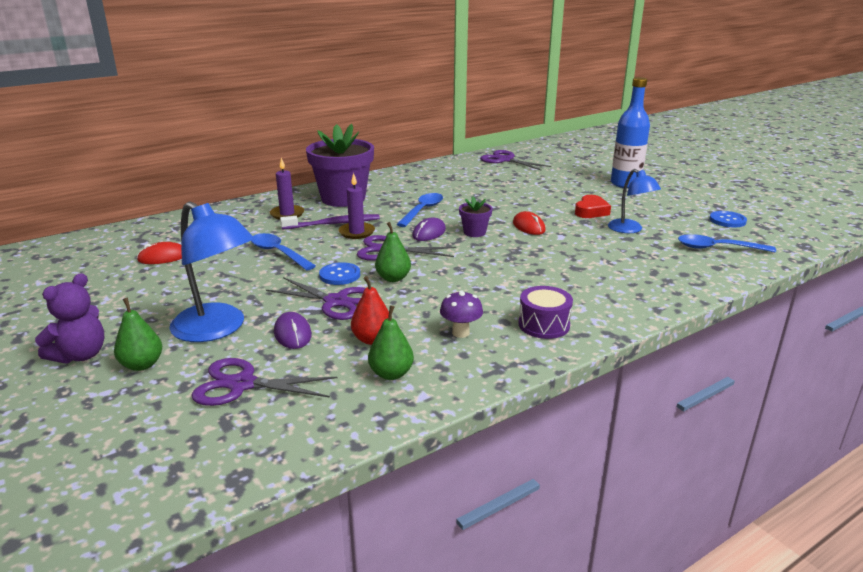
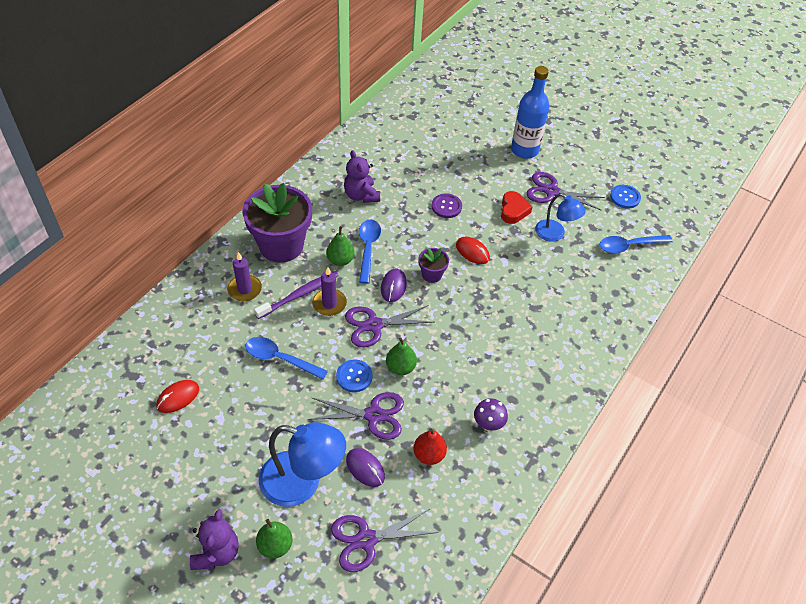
camera: 25 degrees left, 25 degrees up
(391, 374) = (464, 490): green pear -> green pear (340, 260)
(441, 185) = (361, 195): none -> purple teddy bear
(505, 160) = (397, 126): purple scissors -> purple scissors (551, 191)
(520, 201) = (446, 206): none -> purple button
(544, 325) = (542, 395): purple drum -> none

